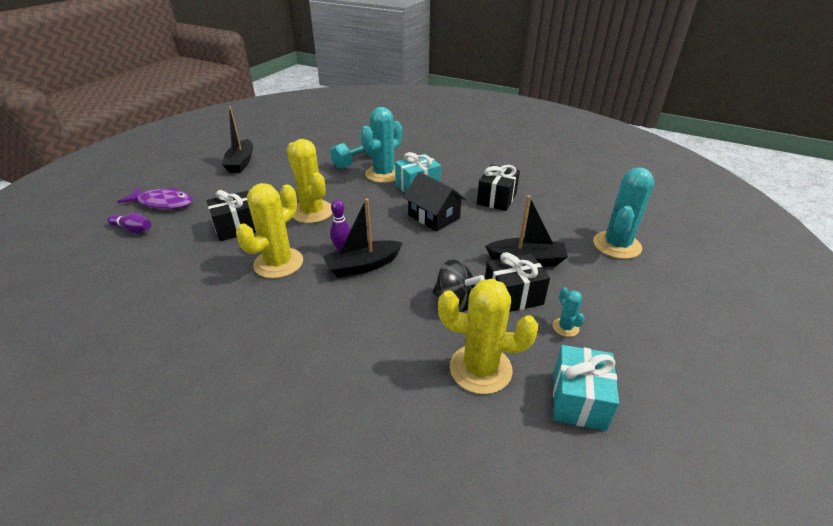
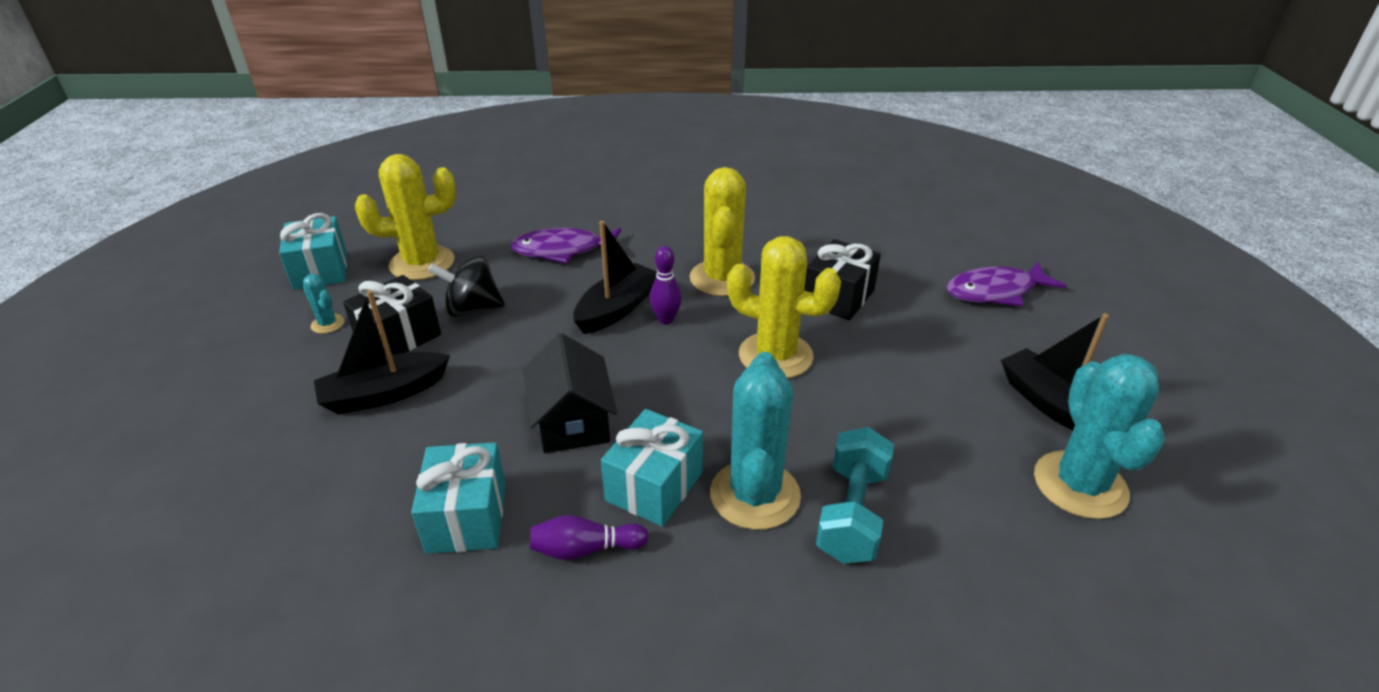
camera: 150 degrees right, 0 degrees up
(133, 229) = (951, 253): purple bowling pin -> purple bowling pin (585, 549)
(356, 334) = (563, 250): none -> purple fish
(434, 216) = (572, 421): black house -> black house turned 60 degrees clockwise
(496, 199) = (467, 517): black gift -> turquoise gift
(616, 245) = (211, 482): turquoise cactus -> turquoise cactus (1080, 485)

